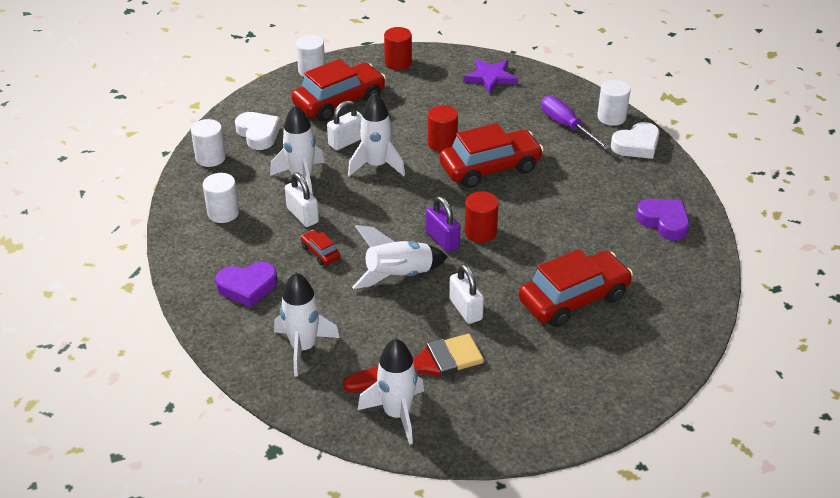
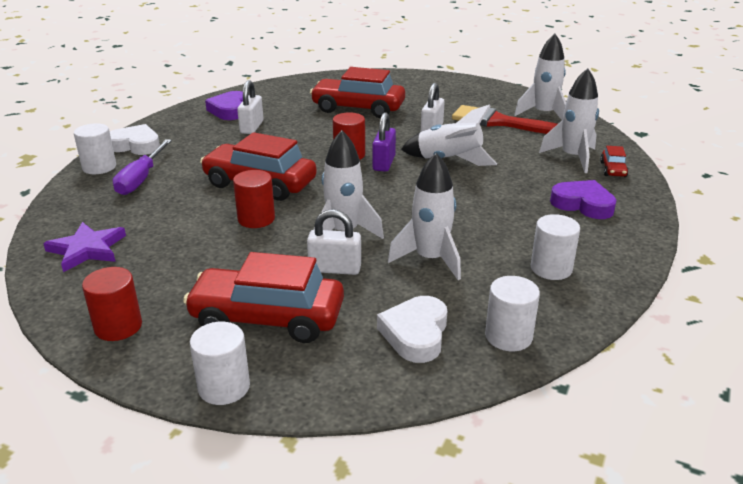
camera: 135 degrees left, 10 degrees down
(302, 215) = (472, 229): white padlock -> white padlock (252, 127)
(320, 252) = (491, 198): red car -> red car (613, 169)

